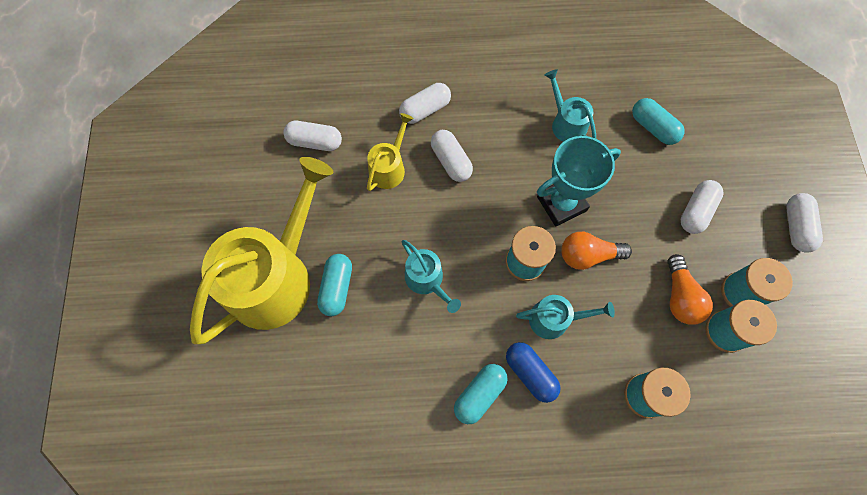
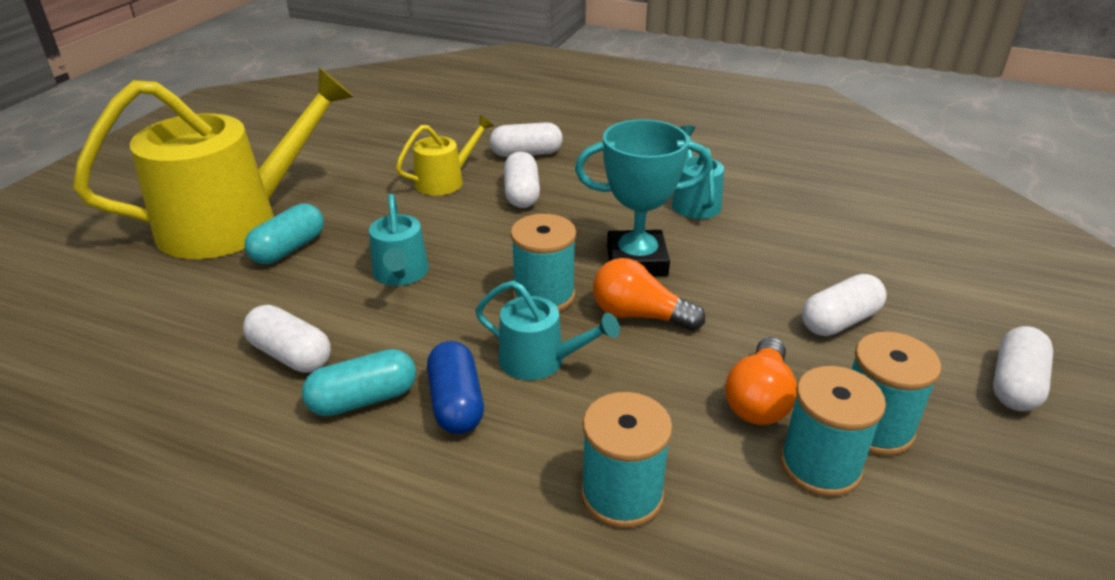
camera: 25 degrees right, 35 degrees down
(315, 142) = (383, 146): white capsule -> white capsule (291, 355)
(653, 127) = (817, 233): turquoise capsule -> none

